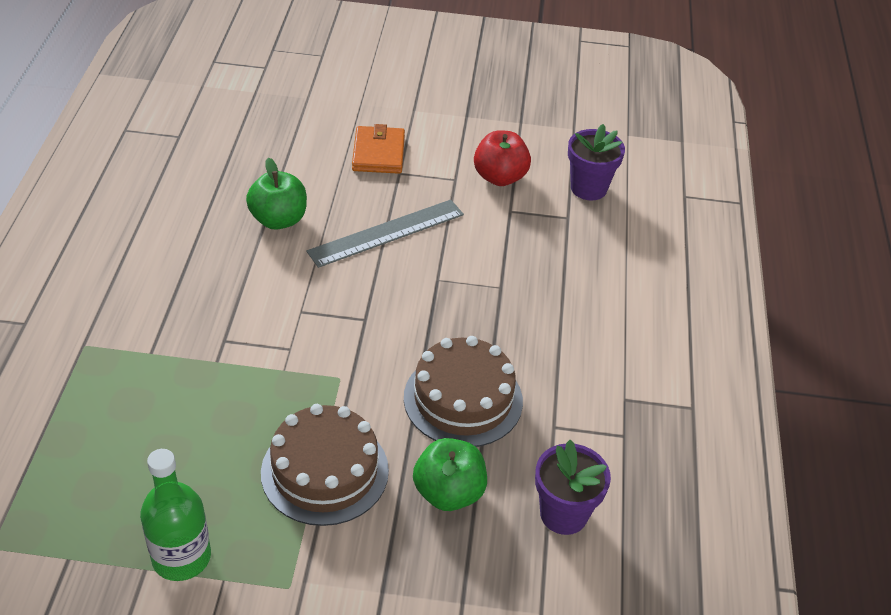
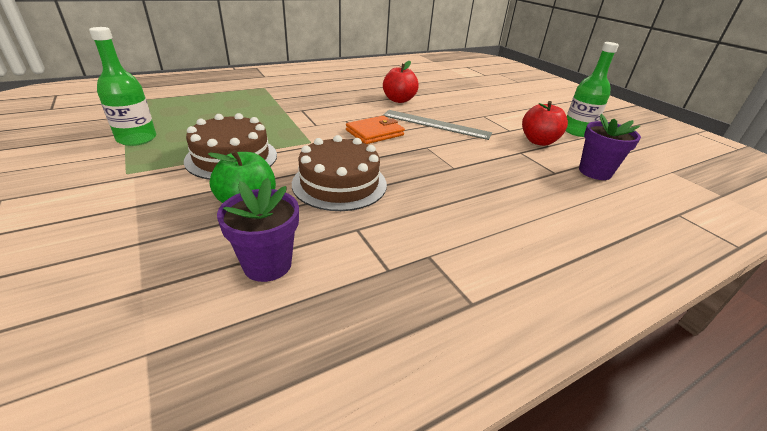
camera: 55 degrees right, 10 degrees down
(279, 220) = (399, 100): green apple -> red apple
(378, 153) = (485, 108): orange wallet -> orange wallet (375, 133)
(504, 127) = (577, 131): none -> green bottle

